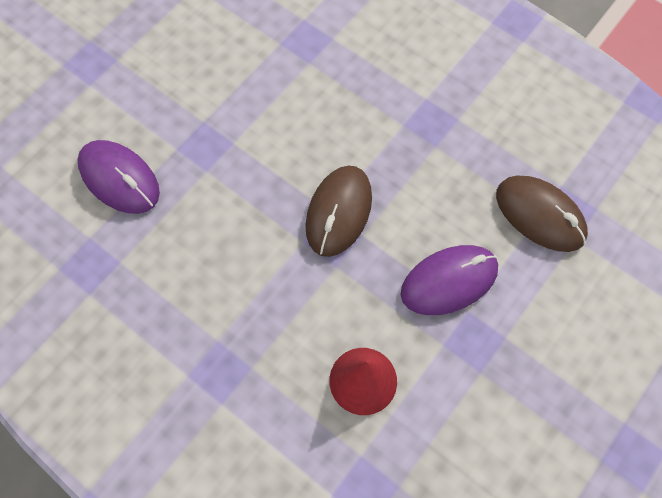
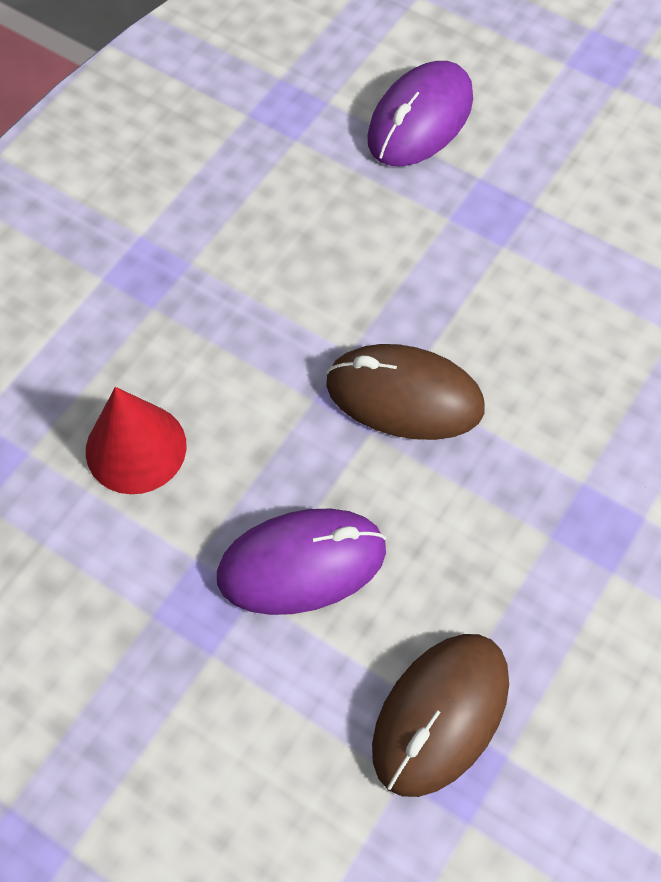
camera: 85 degrees right, 5 degrees down
(449, 281) = (302, 564): purple mouse -> purple mouse turned 75 degrees counterclockwise

